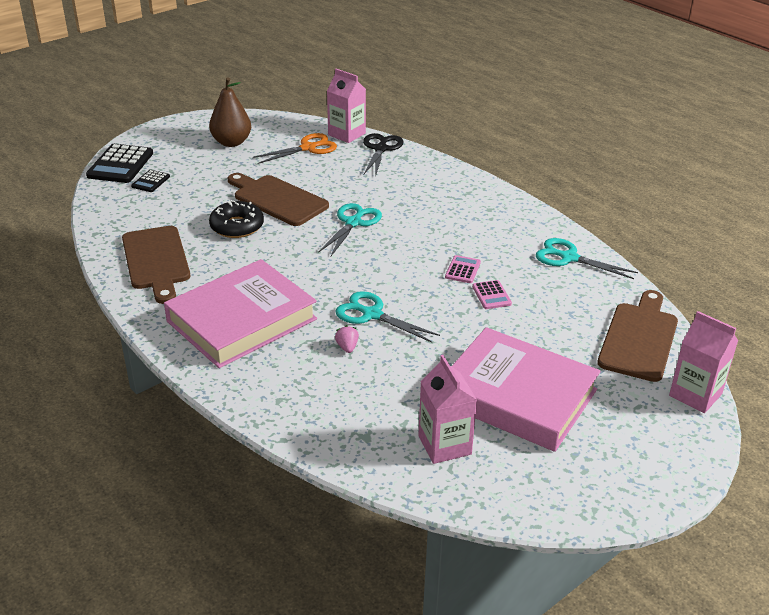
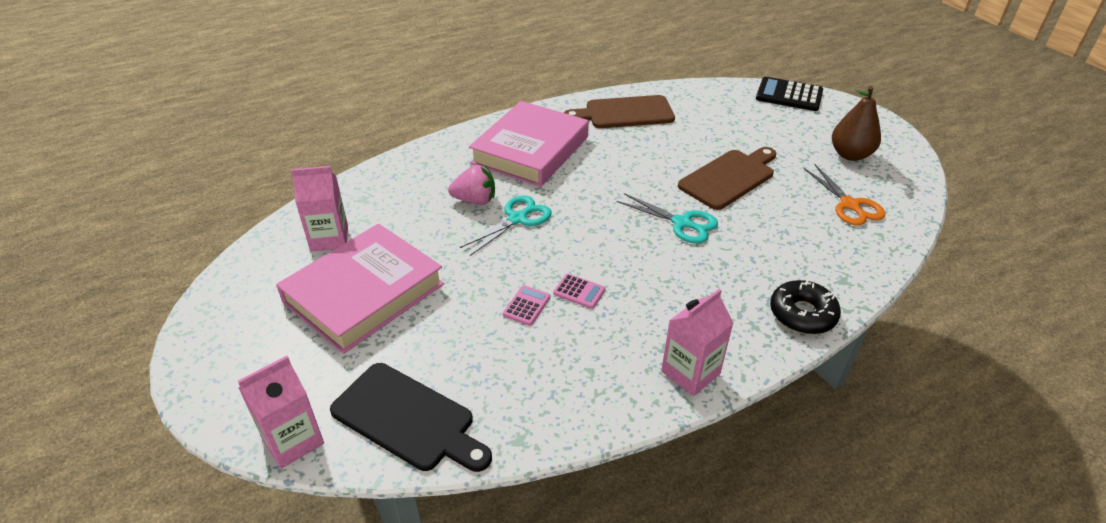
camera: 100 degrees right, 5 degrees up
(150, 181) = (758, 110): black calculator -> none
(237, 226) = (677, 152): black donut -> black donut (802, 314)
(241, 320) = (530, 150): pink book -> pink book turned 60 degrees clockwise
(347, 134) = (895, 238): pink carton -> pink carton (690, 372)
(347, 347) = (475, 200): pink strawberry -> pink strawberry, size x1.86
(381, 149) = (861, 262): black scissors -> none
(491, 295) = (526, 306): pink calculator -> pink calculator turned 120 degrees clockwise
(569, 258) = (589, 395): turquoise scissors -> none
(639, 338) = (407, 419): brown cutting board -> black cutting board

